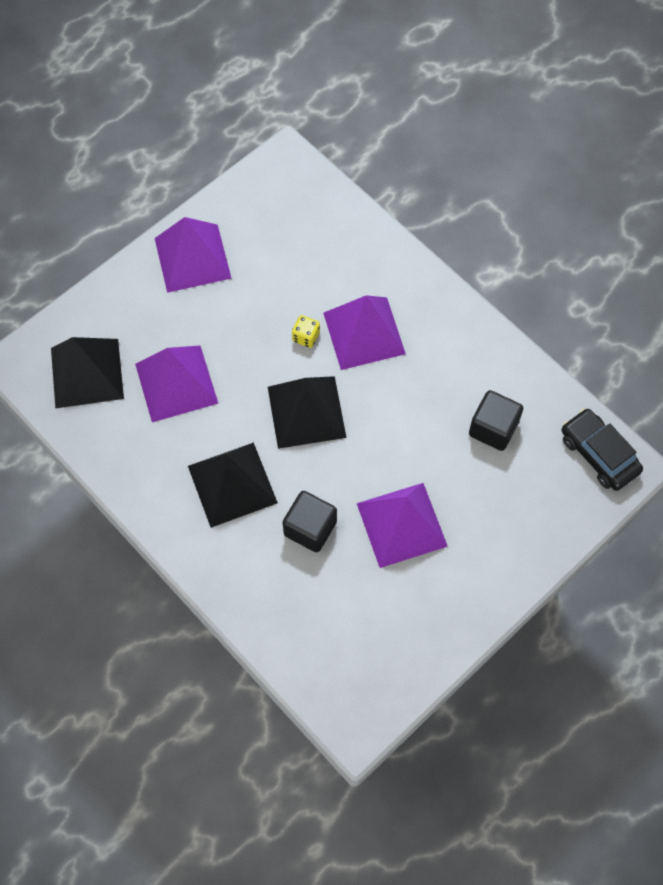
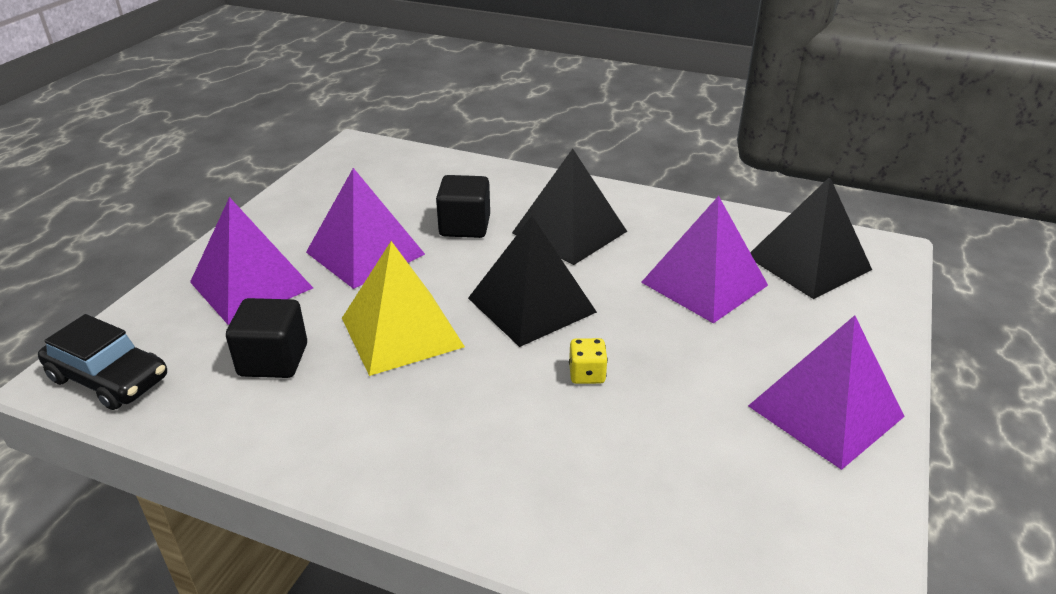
camera: 155 degrees right, 30 degrees down
(364, 333) = (508, 405): purple pyramid -> purple pyramid (251, 285)
(403, 421) = (402, 332): none -> yellow pyramid

